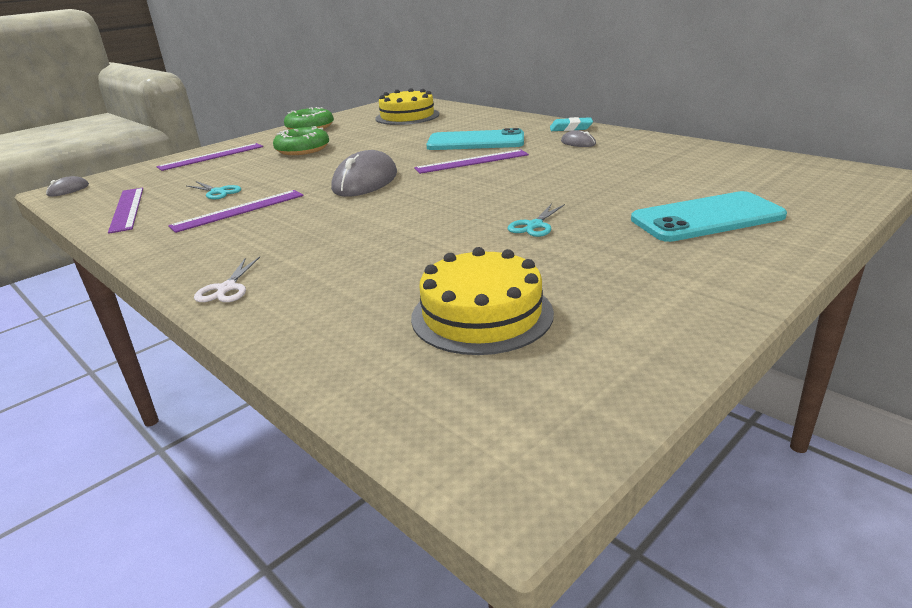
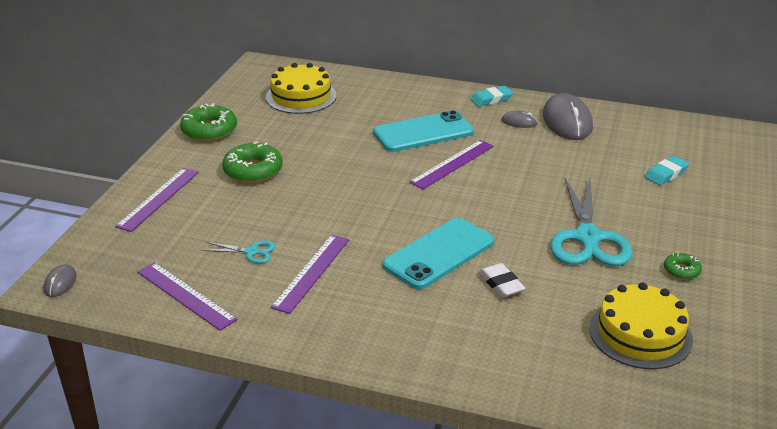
camera: 30 degrees left, 5 degrees up
(227, 288) = (430, 361): white scissors -> none
(365, 181) = (384, 209): grey mouse -> grey mouse (567, 121)
(389, 245) = (501, 284): none -> white eraser
(534, 225) = (587, 238): turquoise scissors -> turquoise scissors, size x2.23
(615, 269) = (681, 270): none -> green donut
(698, 191) = (666, 174): none -> turquoise eraser
(707, 218) = (696, 205): turquoise phone -> turquoise phone (439, 254)

